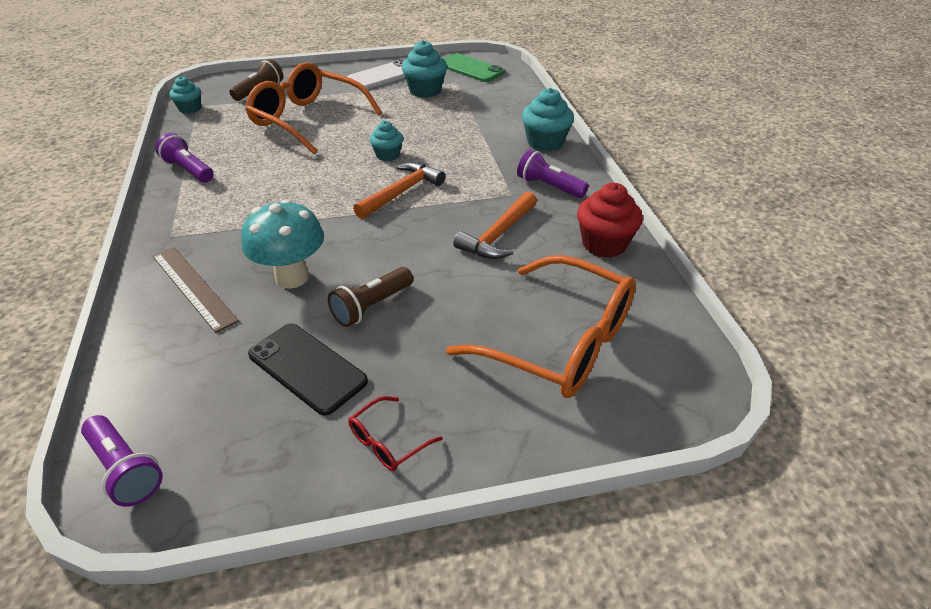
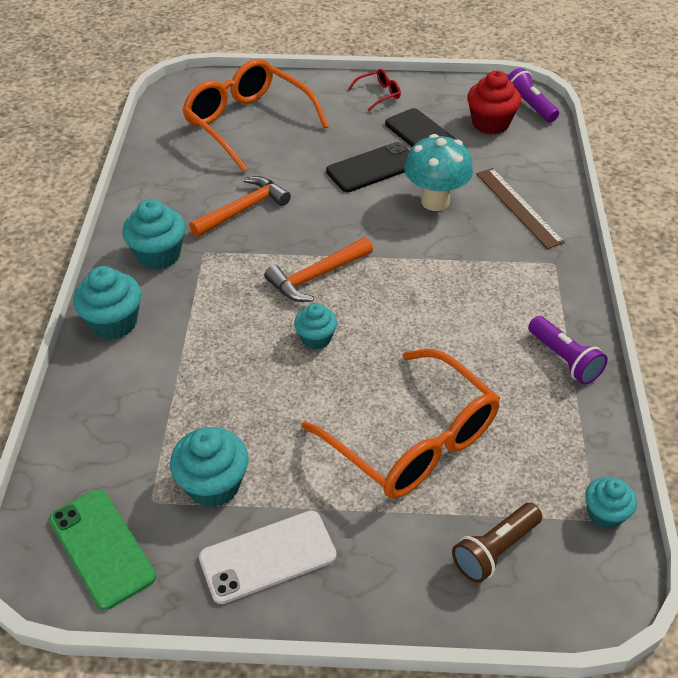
camera: 165 degrees left, 5 degrees up
(372, 306) = (372, 168): brown flashlight -> black phone
(549, 186) = (159, 255): purple flashlight -> turquoise cupcake
(604, 244) = (157, 185): red cupcake -> red cupcake (490, 123)

